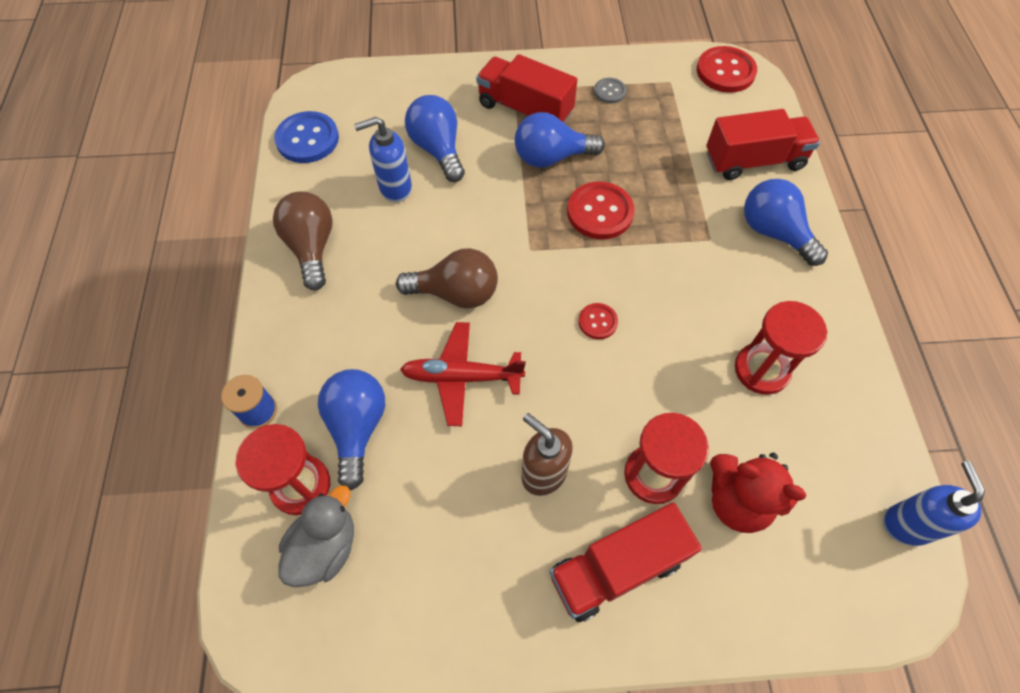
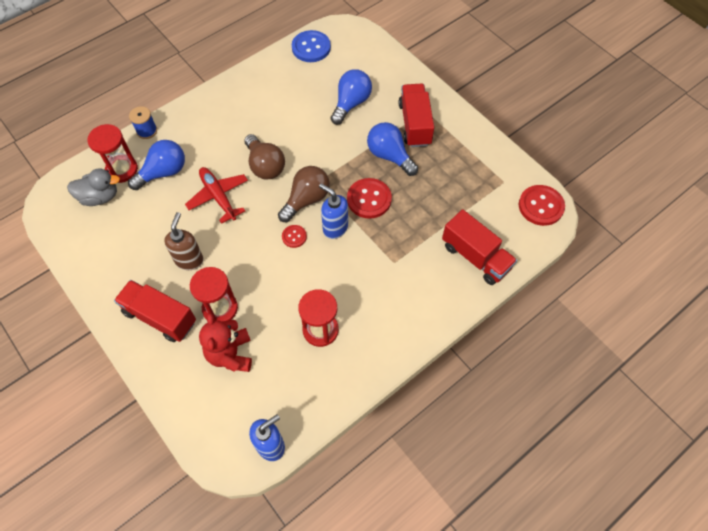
camera: 55 degrees right, 0 degrees up
(312, 247) = (247, 93): brown light bulb -> brown light bulb (306, 199)
(395, 188) = (310, 101): blue soap dispenser -> blue soap dispenser (335, 228)
(609, 91) = (466, 156): grey button -> none
(774, 232) = (426, 293): blue light bulb -> none

